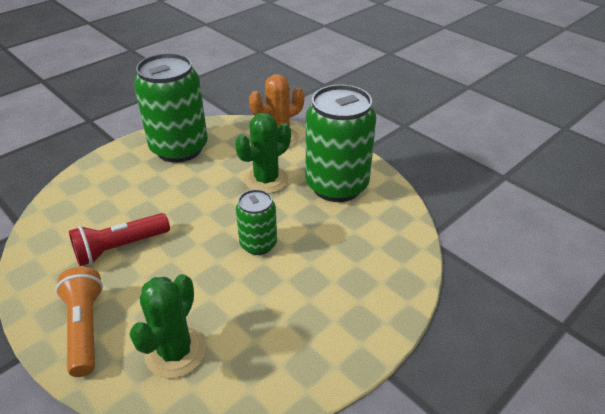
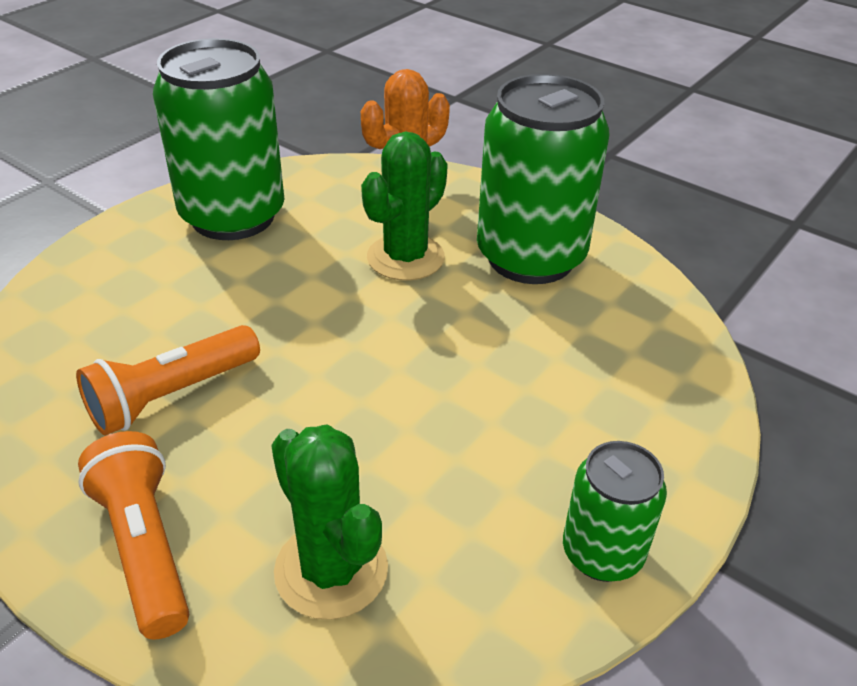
camera: 10 degrees left, 0 degrees up
(120, 247) = (171, 395): red flashlight -> orange flashlight
(175, 352) = (331, 570): green cactus -> green cactus turned 45 degrees counterclockwise
(258, 244) = (425, 366): green can -> green can (602, 553)

